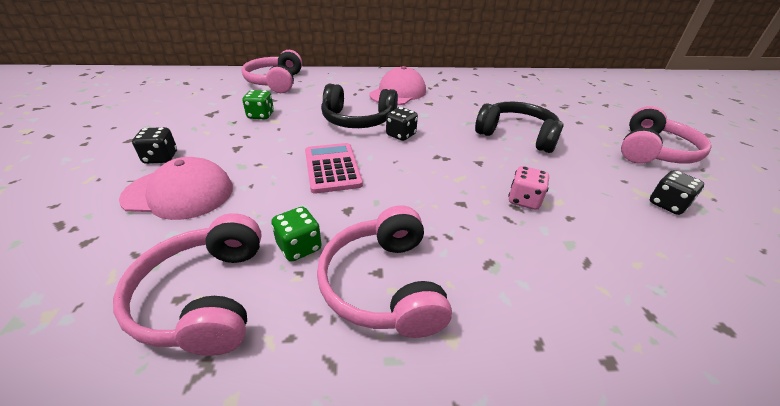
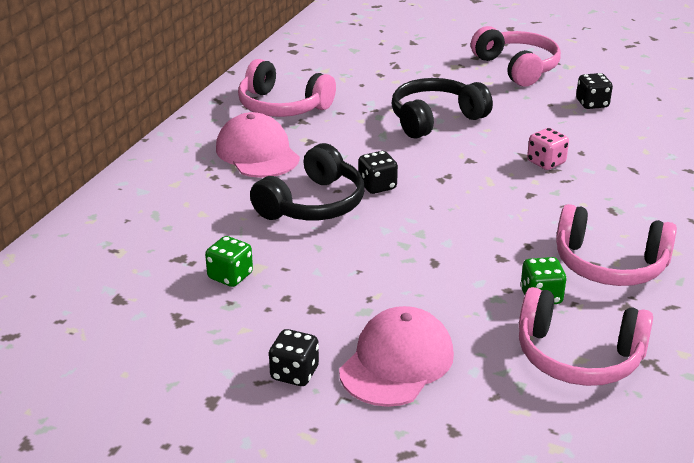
camera: 60 degrees left, 5 degrees down
(276, 82) = (109, 243): pink headphones -> pink headphones (282, 106)
(332, 168) = (417, 249): pink calculator -> none

